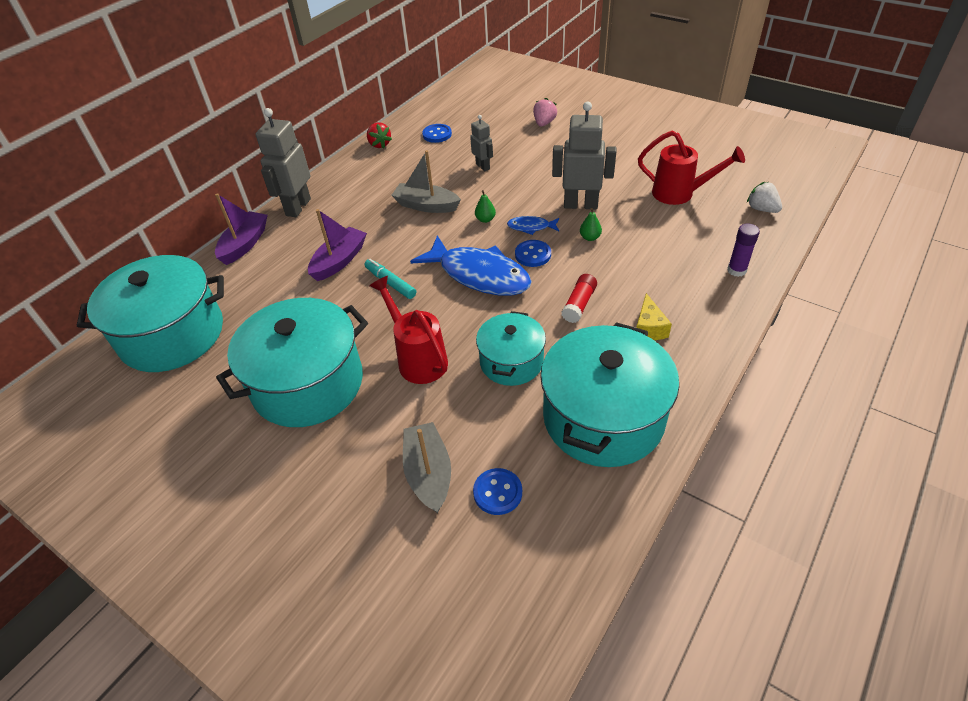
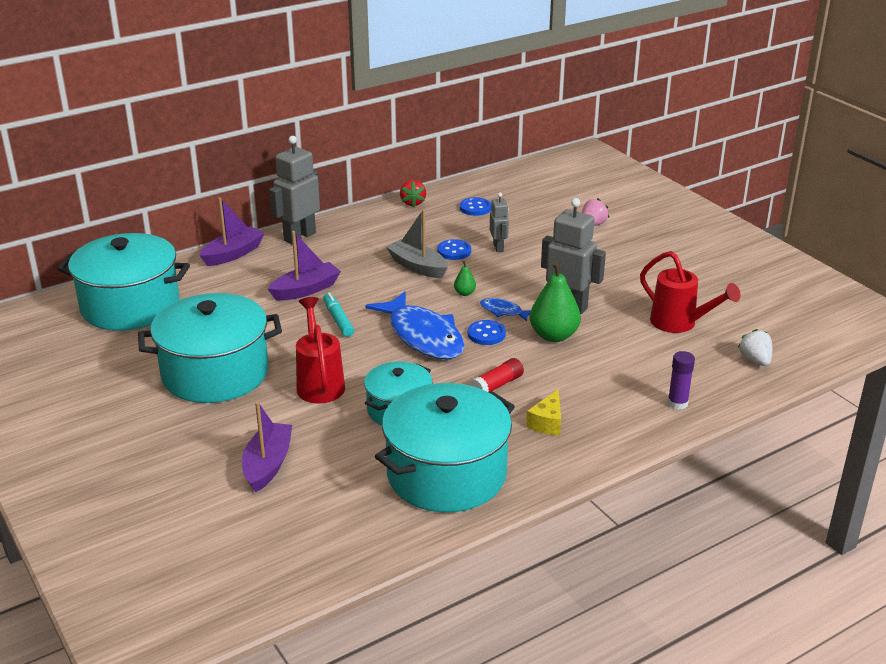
camera: 20 degrees right, 15 degrees down
(429, 473) = (268, 465): grey boat -> purple boat
(497, 492) = (314, 495): blue button -> blue button (454, 251)
(590, 237) = (553, 335): green pear -> green pear, size x2.15

